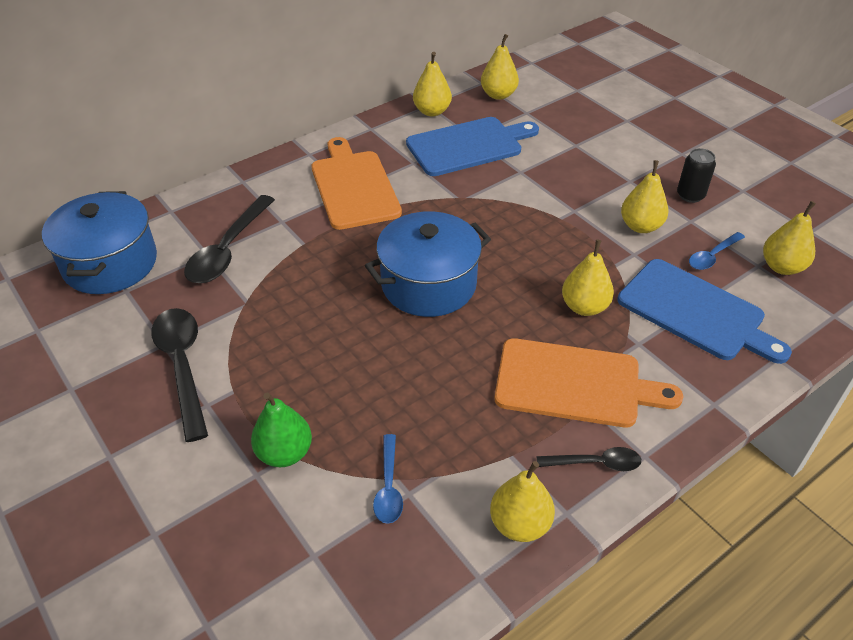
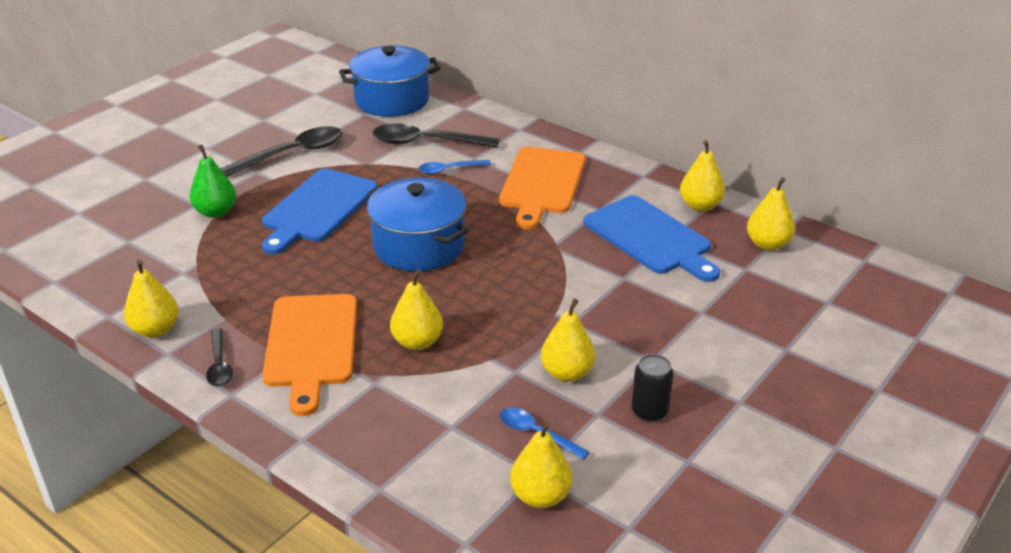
camera: 75 degrees right, 10 degrees down
(354, 186) = (542, 183): orange cutting board -> orange cutting board turned 135 degrees clockwise
(388, 487) = (188, 262): blue spoon -> blue spoon (449, 170)
(695, 312) = (434, 422): blue cutting board -> blue cutting board (317, 208)

